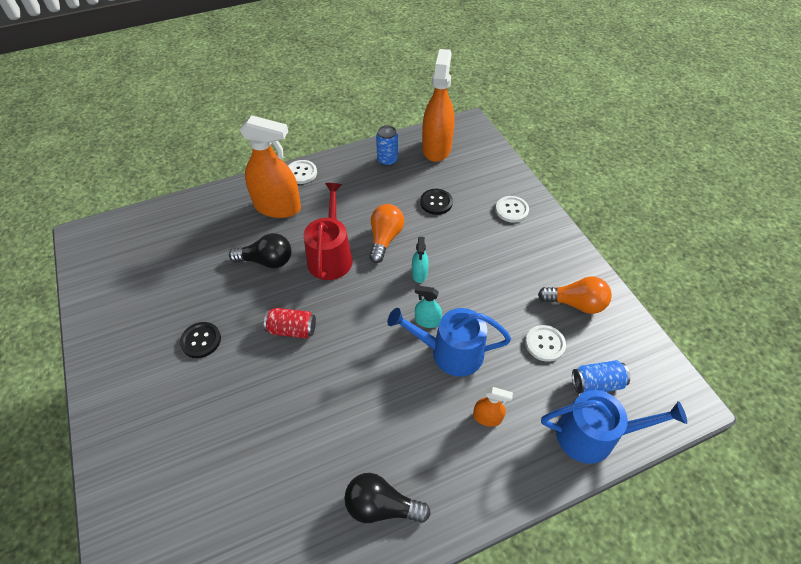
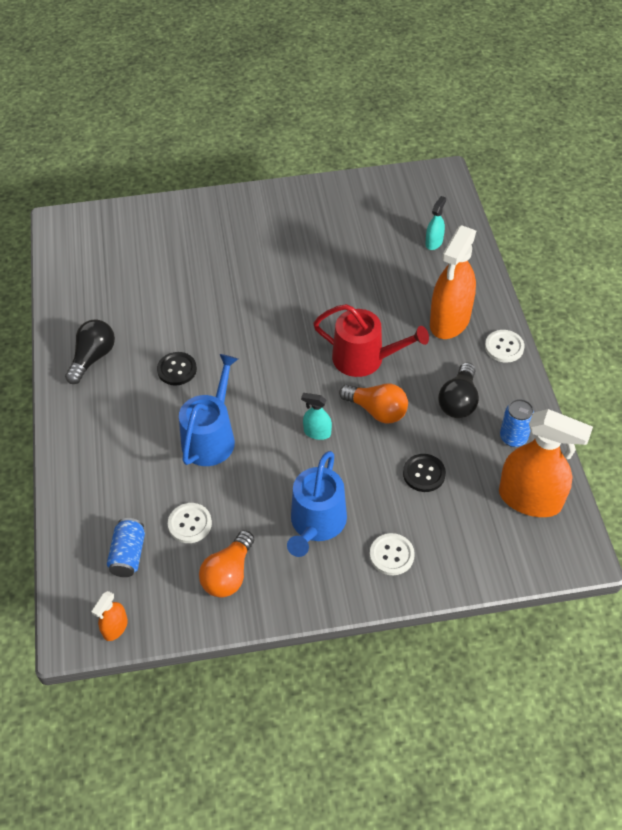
camera: 105 degrees right, 0 degrees up
(201, 340) = (290, 255): black button -> black button (177, 369)
(267, 261) = (372, 306): black light bulb -> black light bulb (458, 401)
(292, 329) = (280, 318): red can -> none
(427, 321) = (254, 426): turquoise spray bottle -> turquoise spray bottle (434, 242)
(487, 417) = (133, 449): orange spray bottle -> orange spray bottle (115, 628)
(593, 435) = (80, 529): blue watering can -> blue watering can (316, 523)

